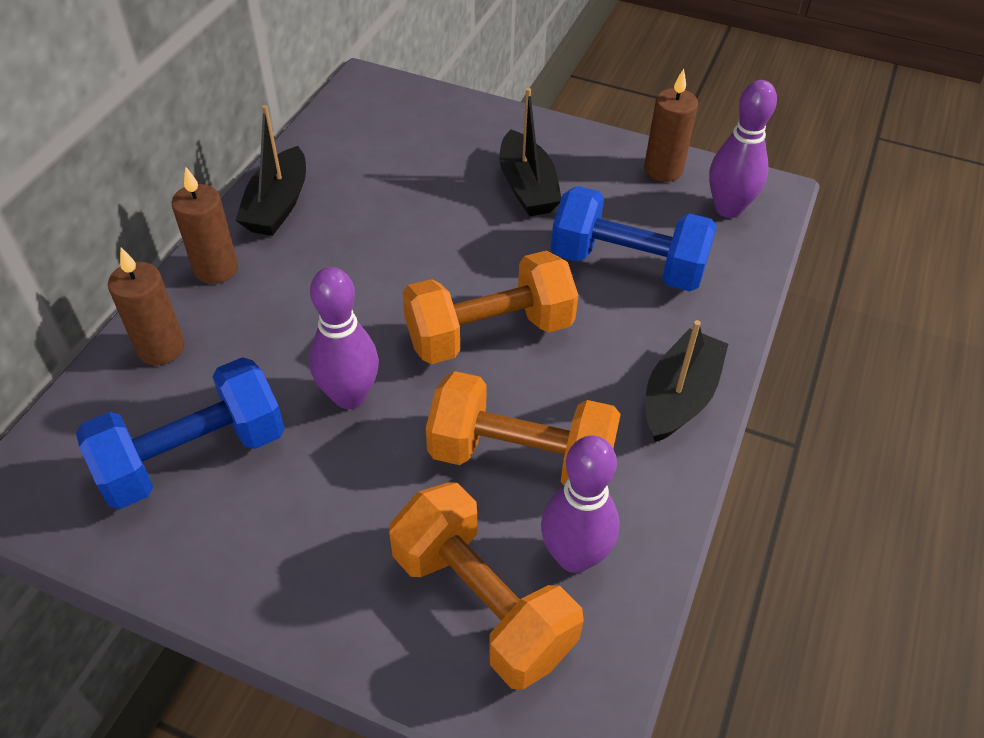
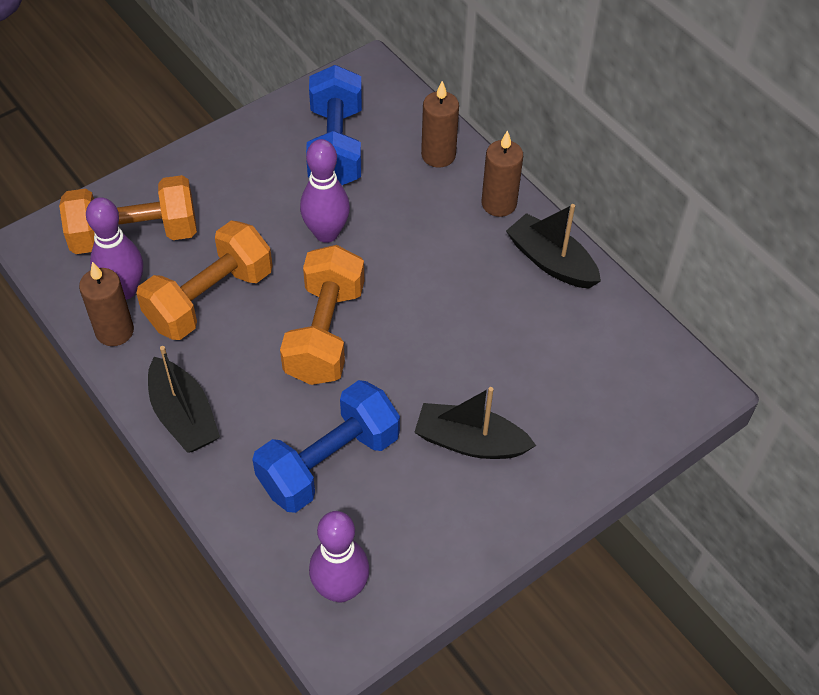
camera: 120 degrees right, 5 degrees up
(663, 170) = (426, 569): brown candle -> brown candle (114, 331)

